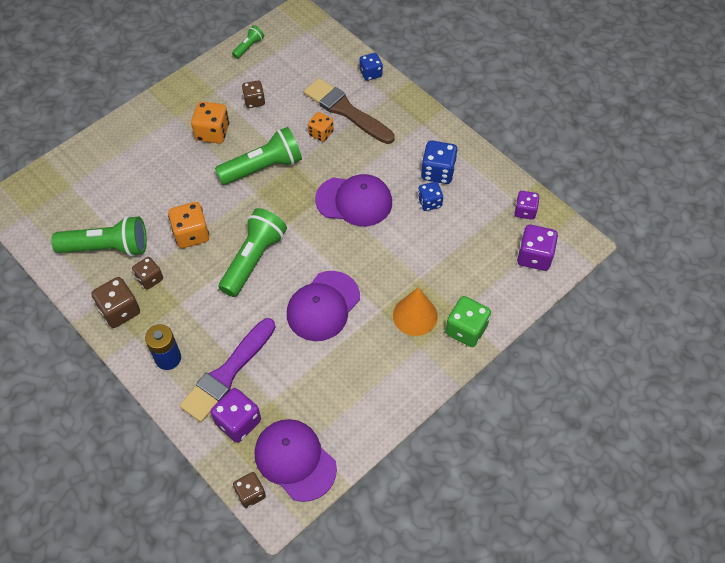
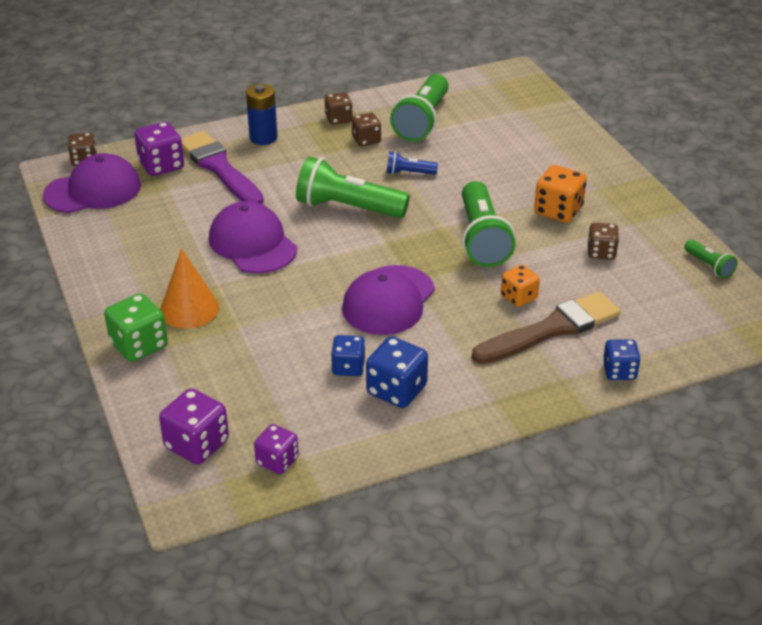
camera: 110 degrees right, 20 degrees down
(120, 310) = (338, 119): brown dice -> brown dice, size x0.66
(191, 234) = (409, 173): orange dice -> blue flashlight
(253, 259) = (348, 208): green flashlight -> green flashlight turned 150 degrees clockwise

